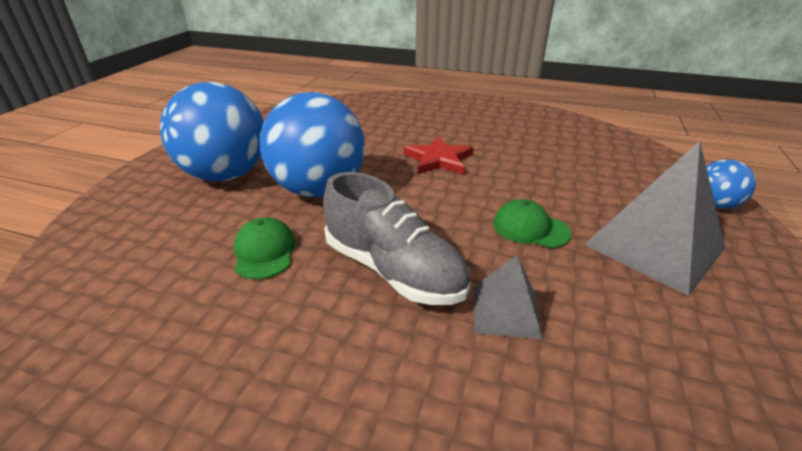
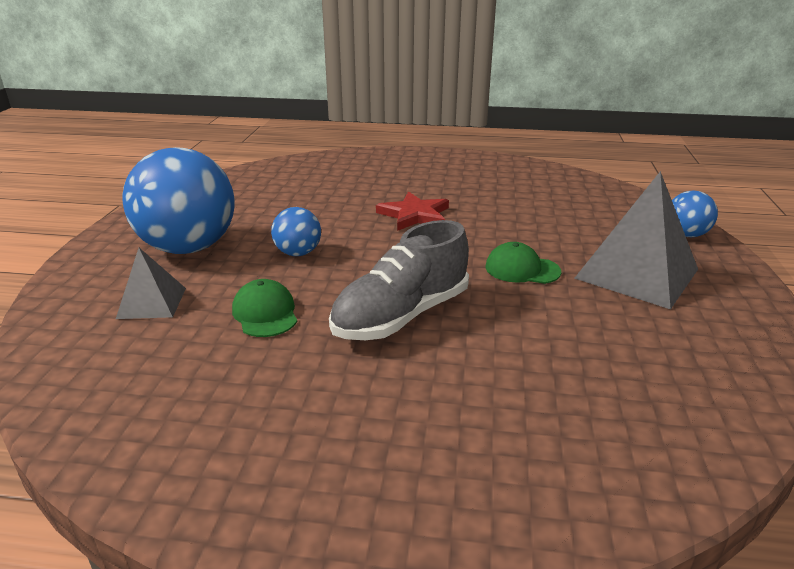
camera: 10 degrees left, 5 degrees down
(319, 189) = (298, 253): blue ball -> blue ball, size x0.47
(393, 270) = (401, 316): grey shoe -> grey shoe turned 105 degrees clockwise
(505, 311) = (515, 337): grey pyramid -> grey pyramid (152, 303)

